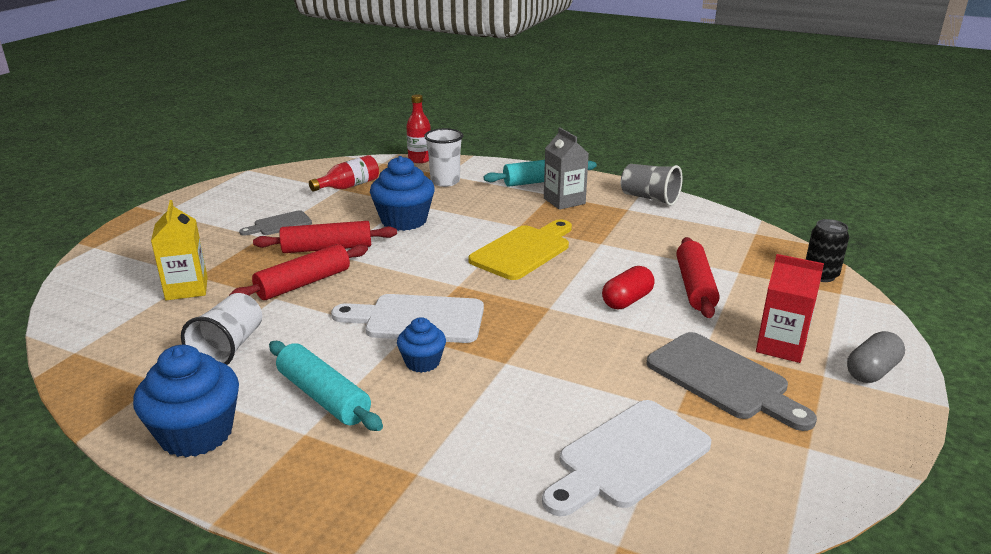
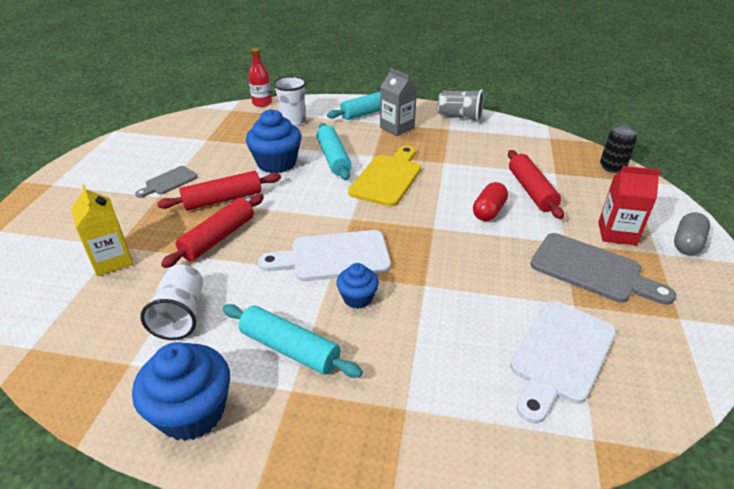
camera: 15 degrees left, 10 degrees up
(348, 186) = (213, 136): red bottle -> none
(471, 223) = (333, 158): none -> turquoise rolling pin

